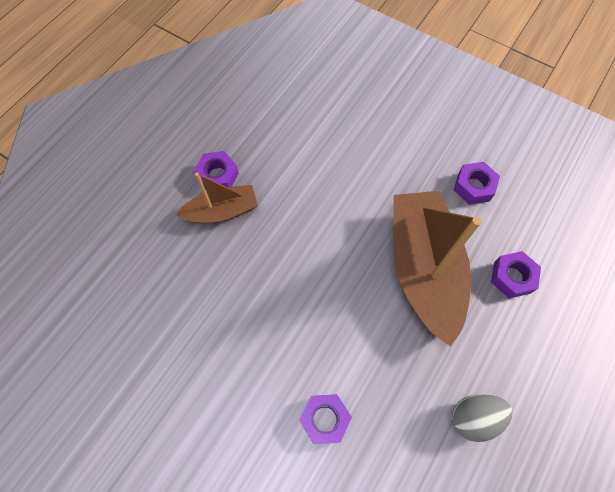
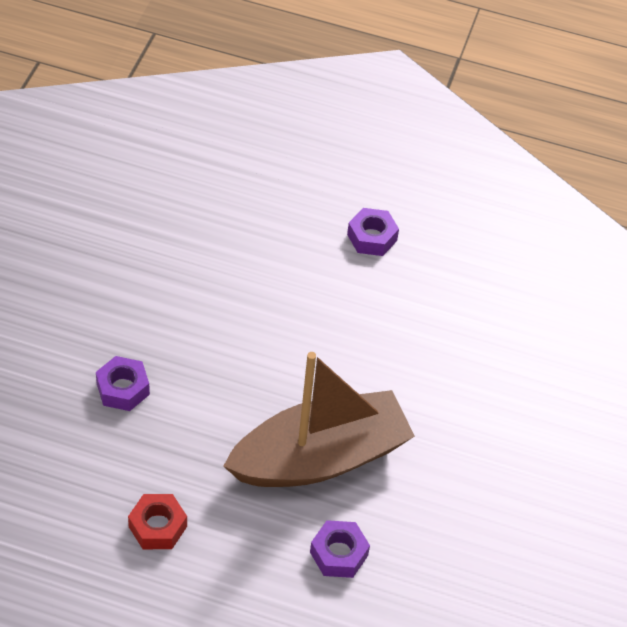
camera: 70 degrees right, 15 degrees down
(222, 211) = (328, 251): brown boat -> none
(473, 187) = (453, 501): purple nut -> none
(474, 417) = (157, 526): grey egg -> red nut

